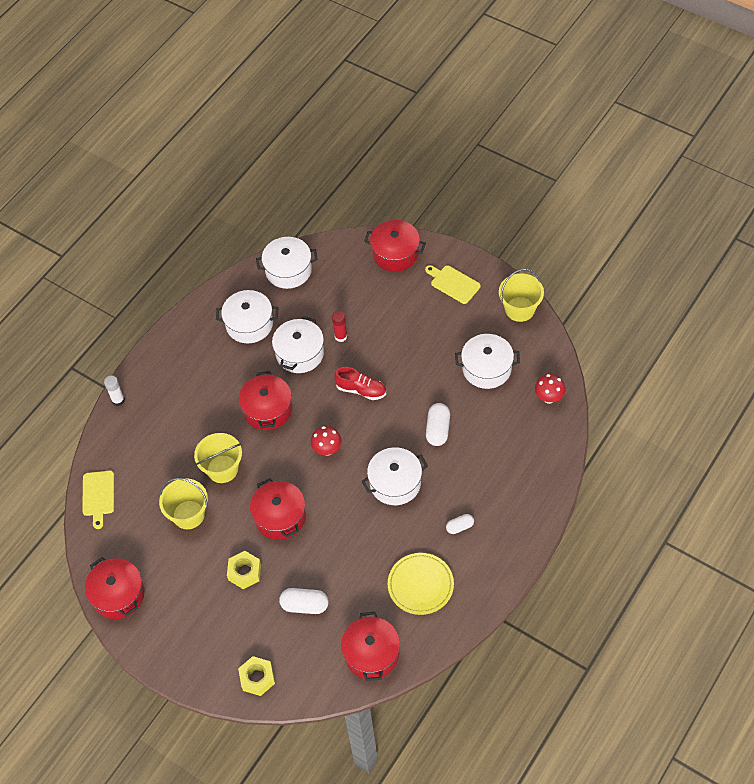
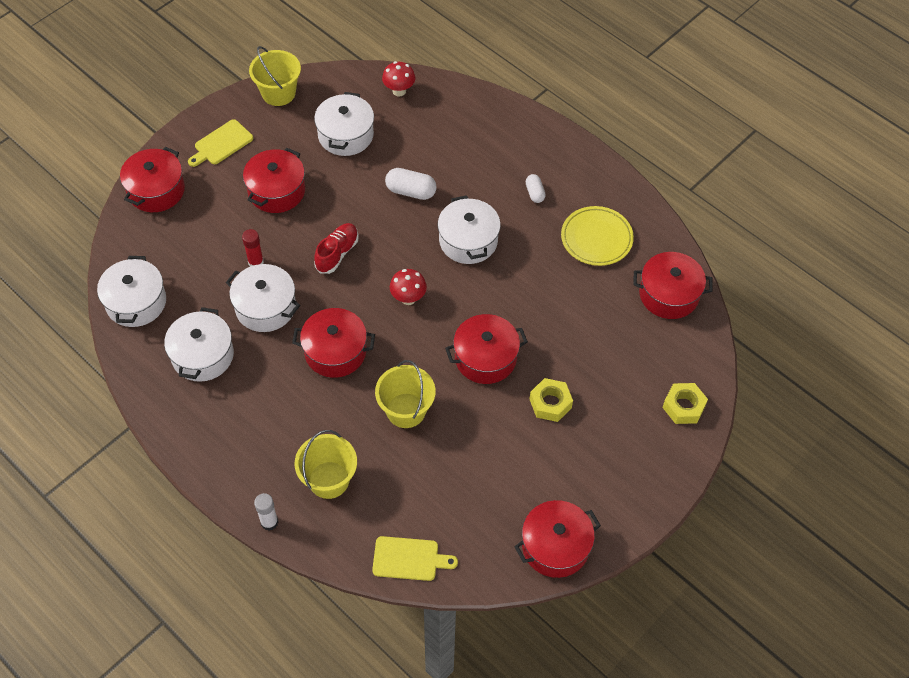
camera: 85 degrees left, 0 degrees up
(188, 514) = (461, 455): yellow bucket -> yellow bucket (329, 480)
(304, 605) = (602, 348): white capsule -> none
(414, 333) = (276, 191): none -> red pot

